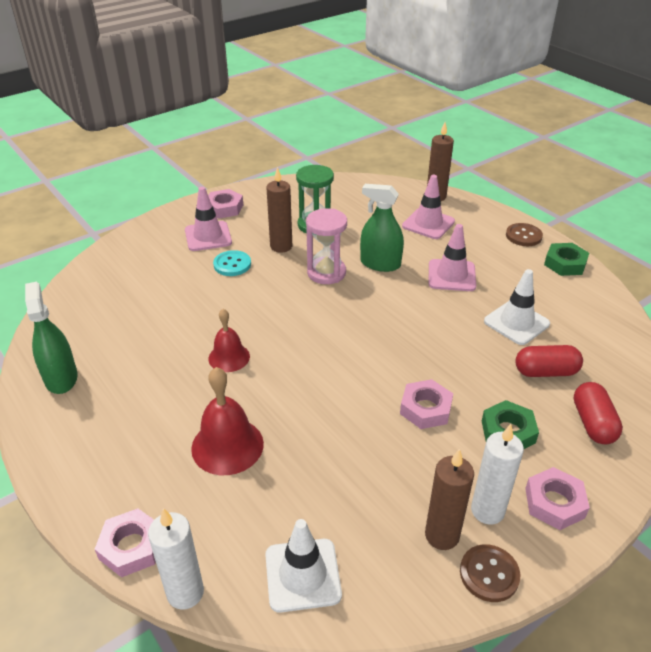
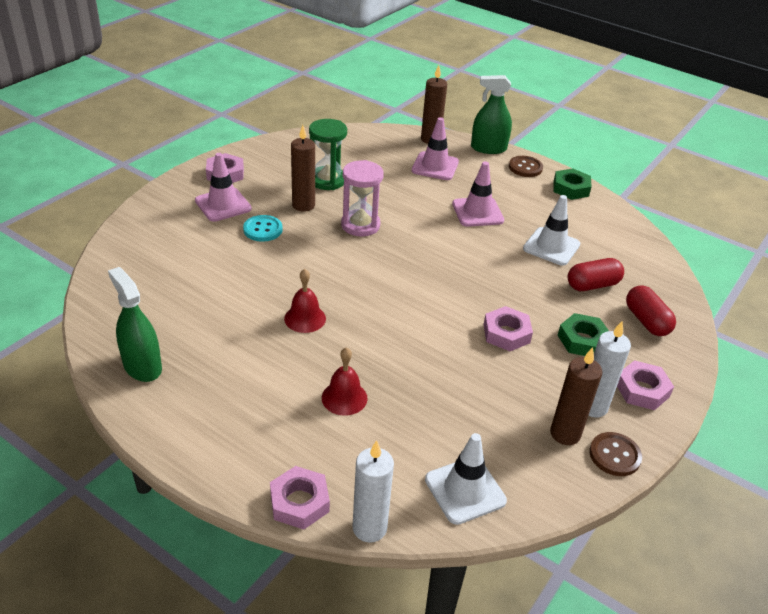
camera: 20 degrees left, 0 degrees up
(227, 446) = (344, 398): red bell -> red bell, size x0.66
(380, 264) = (407, 210): green spray bottle -> green spray bottle (488, 148)

